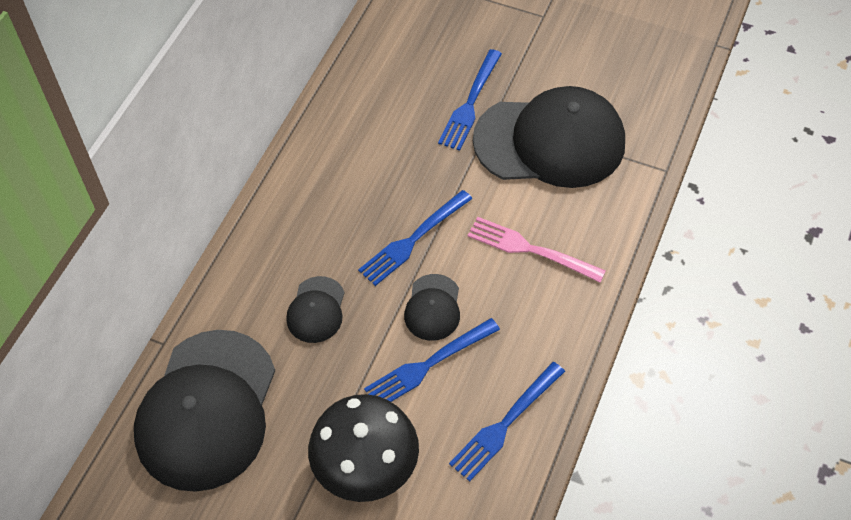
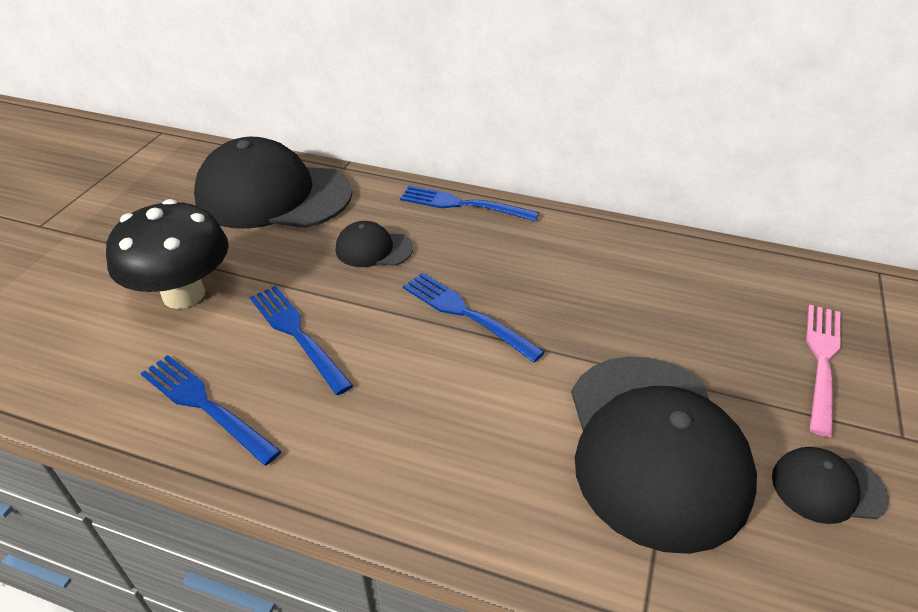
camera: 85 degrees right, 15 degrees down
(433, 307) = (372, 335): black cap -> black cap (827, 487)
(470, 103) = (691, 357): blue fork -> blue fork (462, 204)
(530, 249) = (461, 426): pink fork -> pink fork (821, 361)

